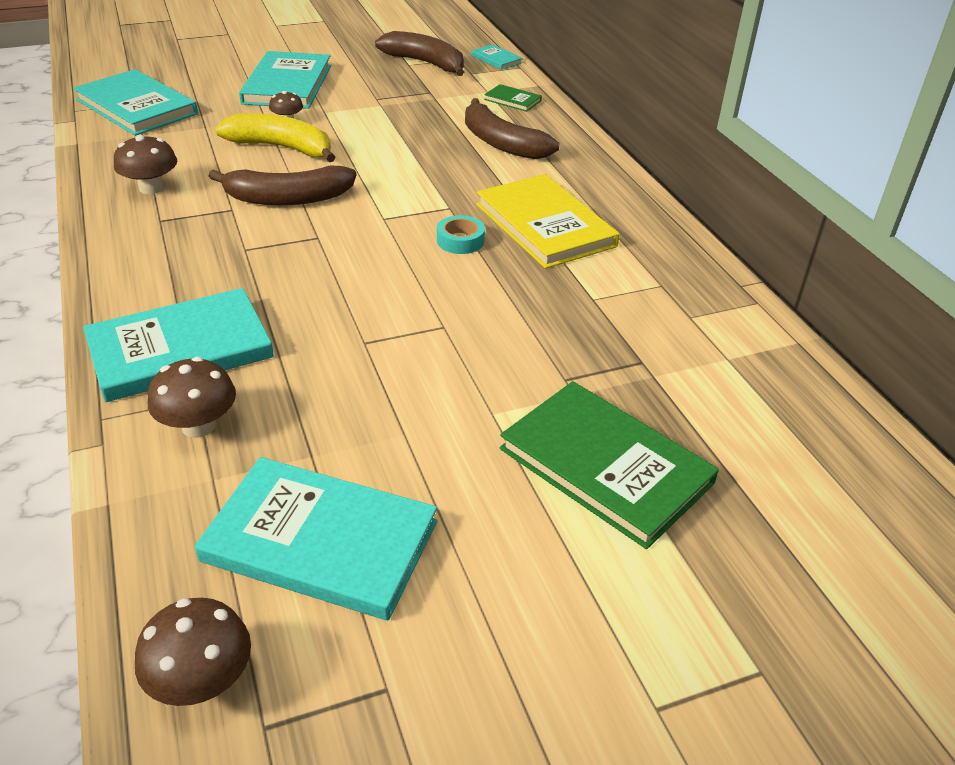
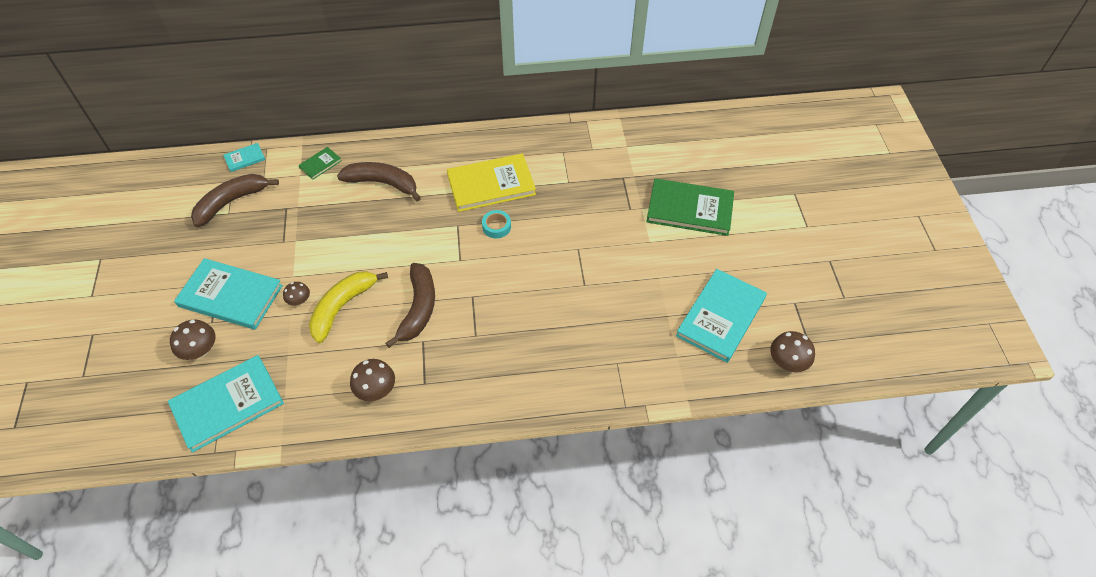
camera: 75 degrees left, 15 degrees up
(180, 349) = (572, 370): turquoise book -> none
(198, 426) = (638, 362): brown mushroom -> brown mushroom (200, 350)
(501, 143) = (382, 183): brown banana -> brown banana turned 135 degrees counterclockwise
(605, 466) = (690, 209): green book -> green book turned 45 degrees clockwise

